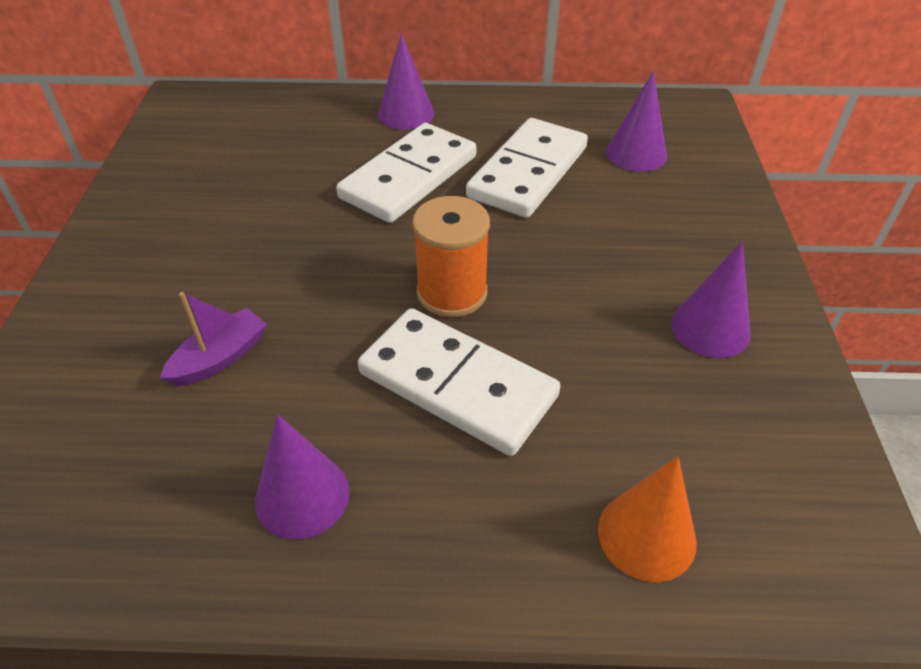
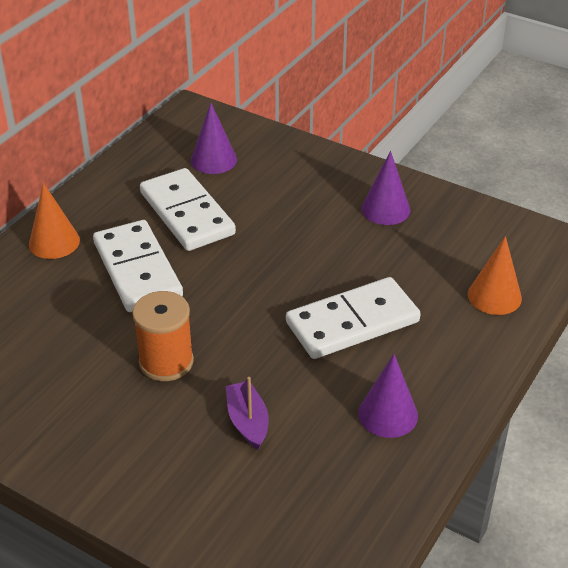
camera: 60 degrees left, 5 degrees down
(406, 114) = (54, 242): purple cone -> orange cone
(452, 293) = (275, 295): orange spool -> orange spool (166, 362)

